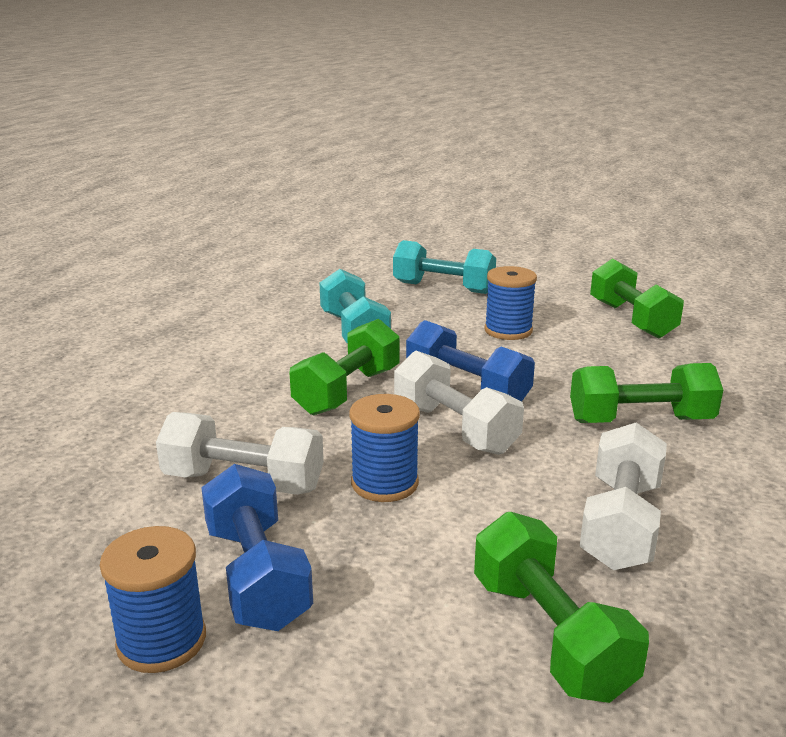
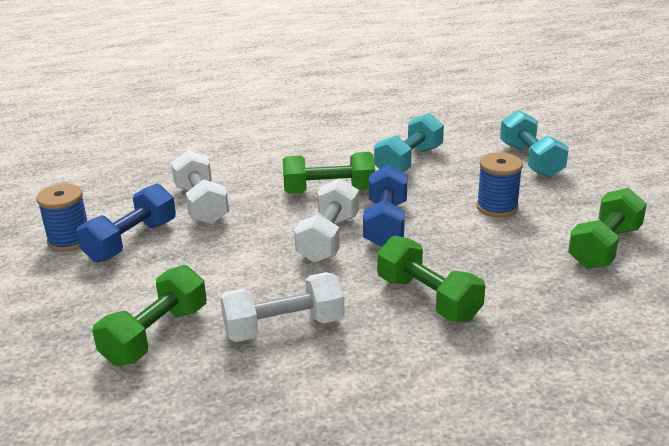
camera: 55 degrees right, 5 degrees up
(384, 483) = (243, 241): blue spool -> none

